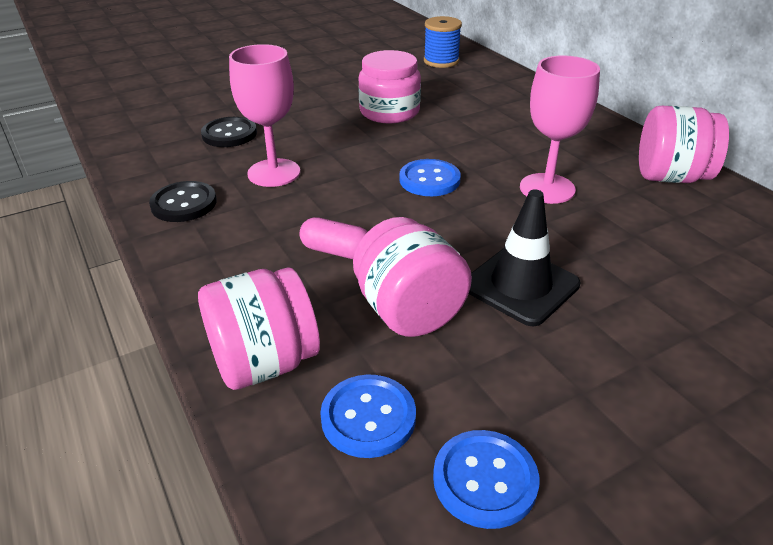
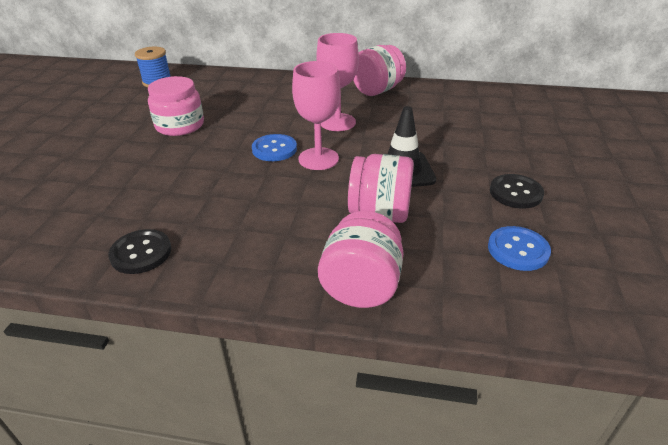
camera: 50 degrees left, 0 degrees up
(229, 134) = (84, 195): black button -> black button (515, 193)
(274, 173) = (170, 198): pink goblet -> pink goblet (318, 159)
(336, 251) = (293, 213): pink capsule -> none
(368, 417) = (445, 266): blue button -> none

